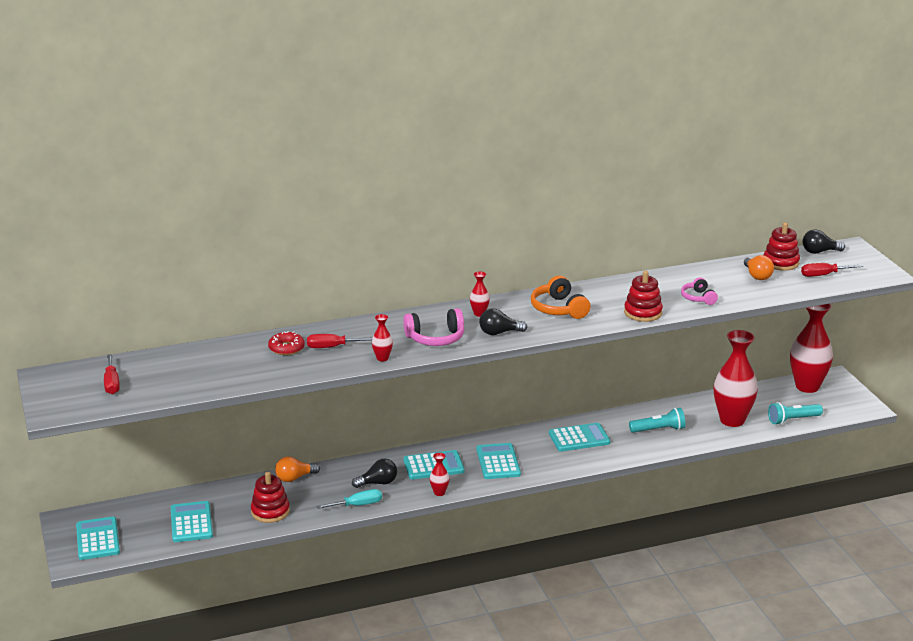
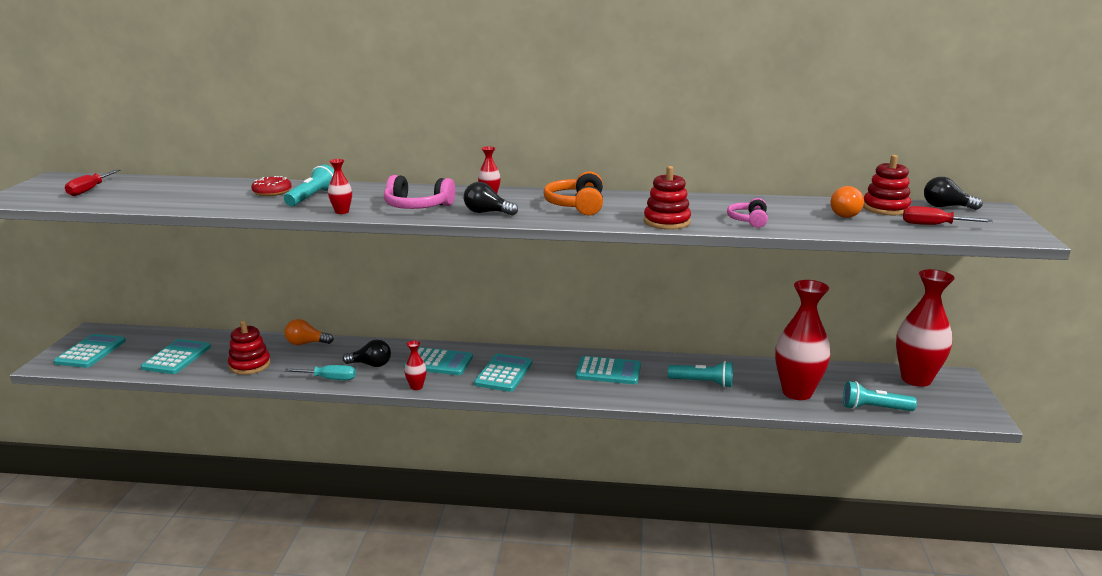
camera: 25 degrees right, 5 degrees down
(332, 347) = (312, 197): red screwdriver -> turquoise flashlight

